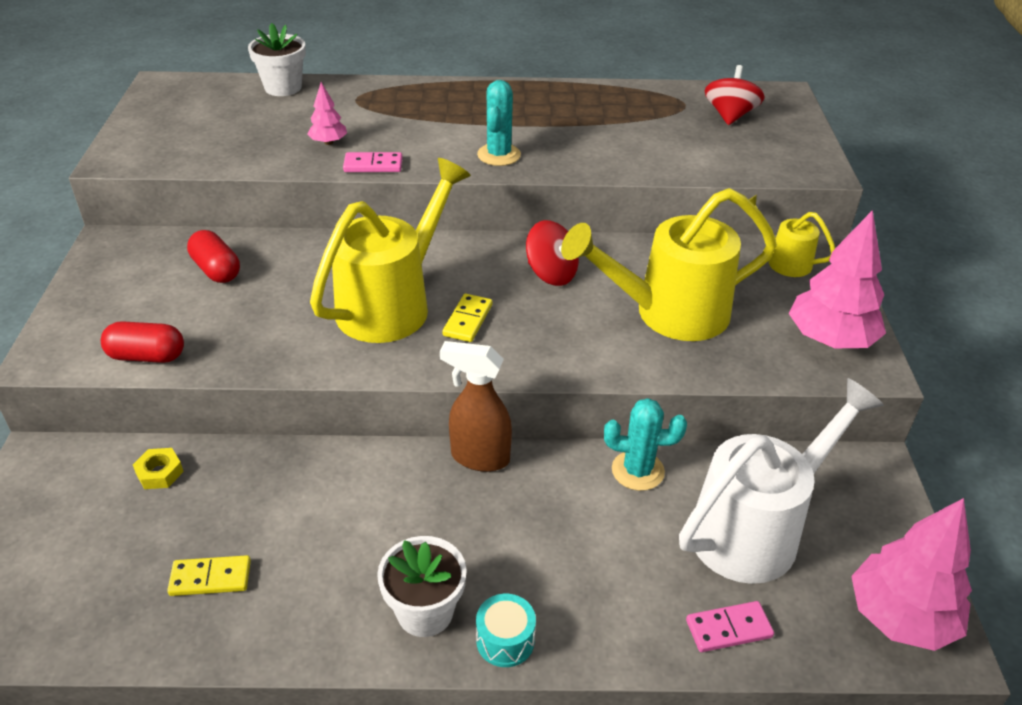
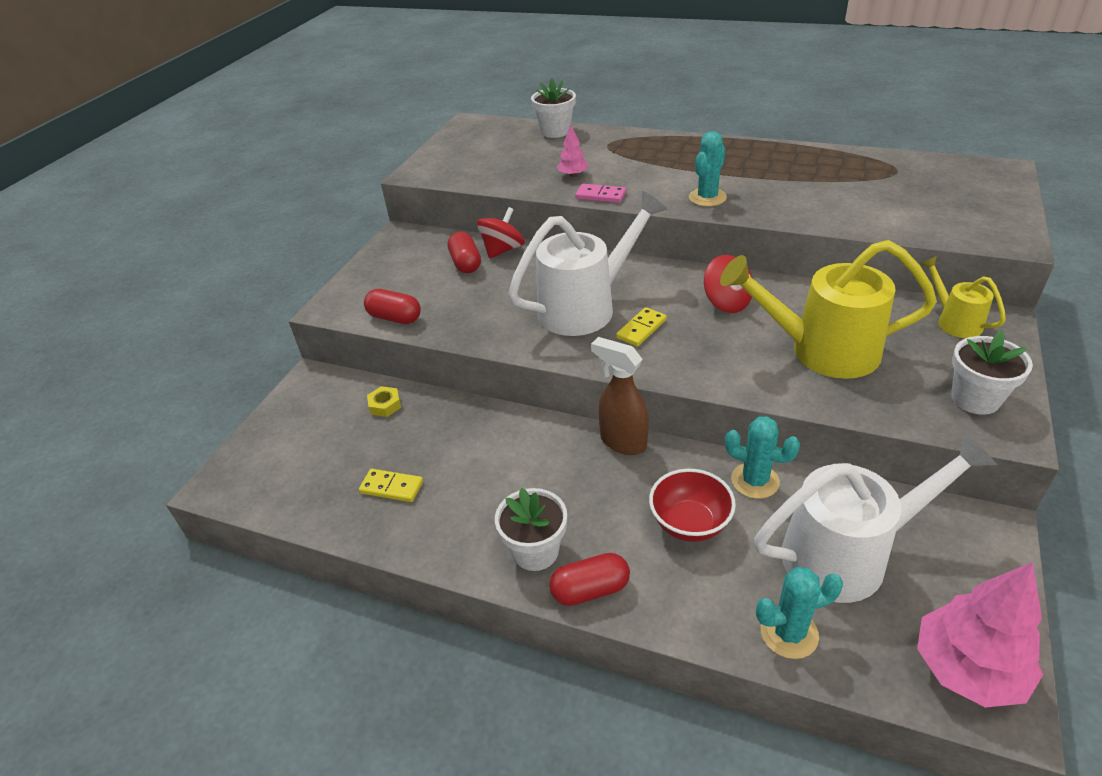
camera: 25 degrees right, 0 degrees up
(392, 303) = (586, 307): yellow watering can -> white watering can
(505, 640) = (590, 590): turquoise drum -> red capsule
(587, 535) = (690, 523): none -> red bowl
(728, 629) = (789, 633): pink domino -> turquoise cactus
(730, 116) = (938, 184): red spinning top -> red spinning top (502, 250)
(830, 339) = (975, 399): pink tree -> white flower pot

